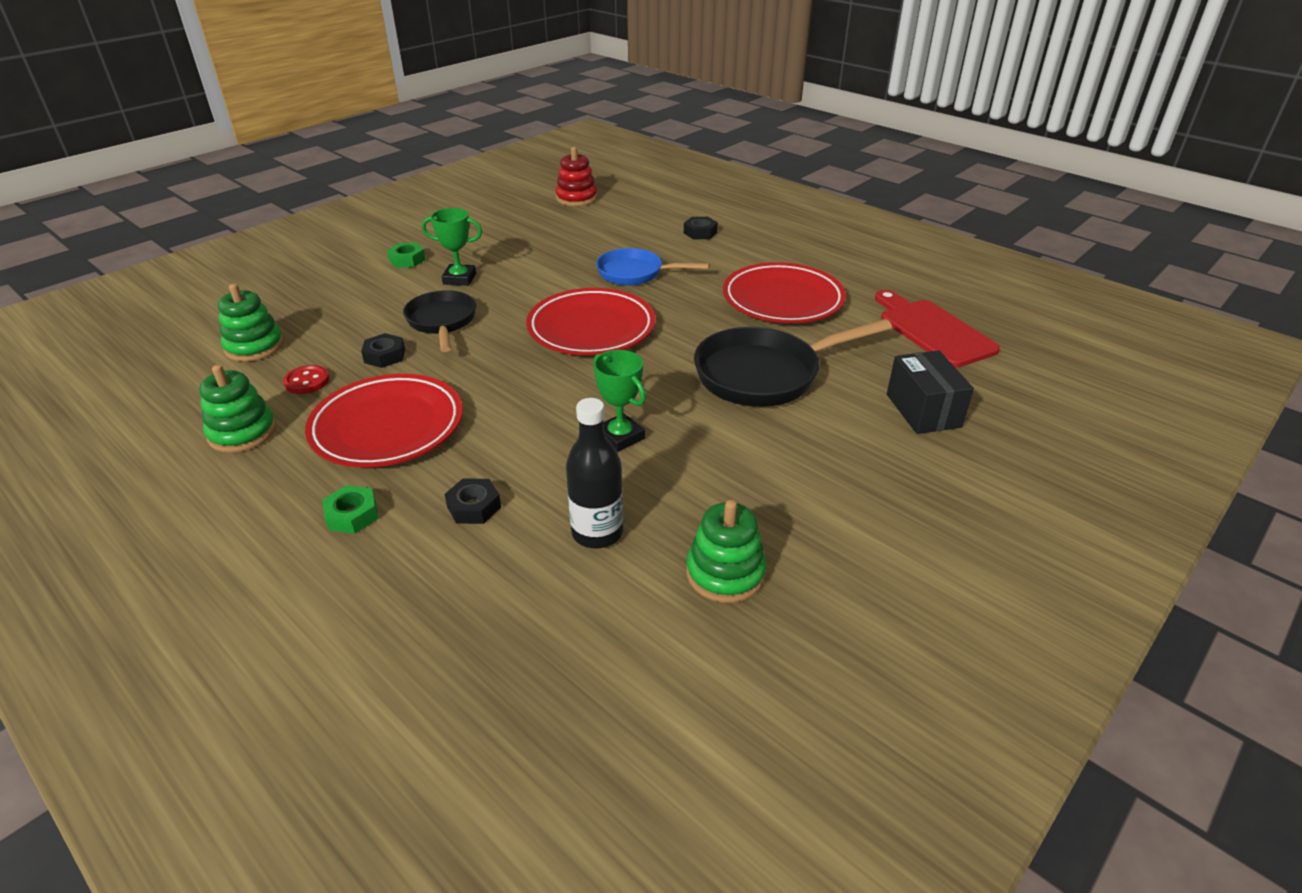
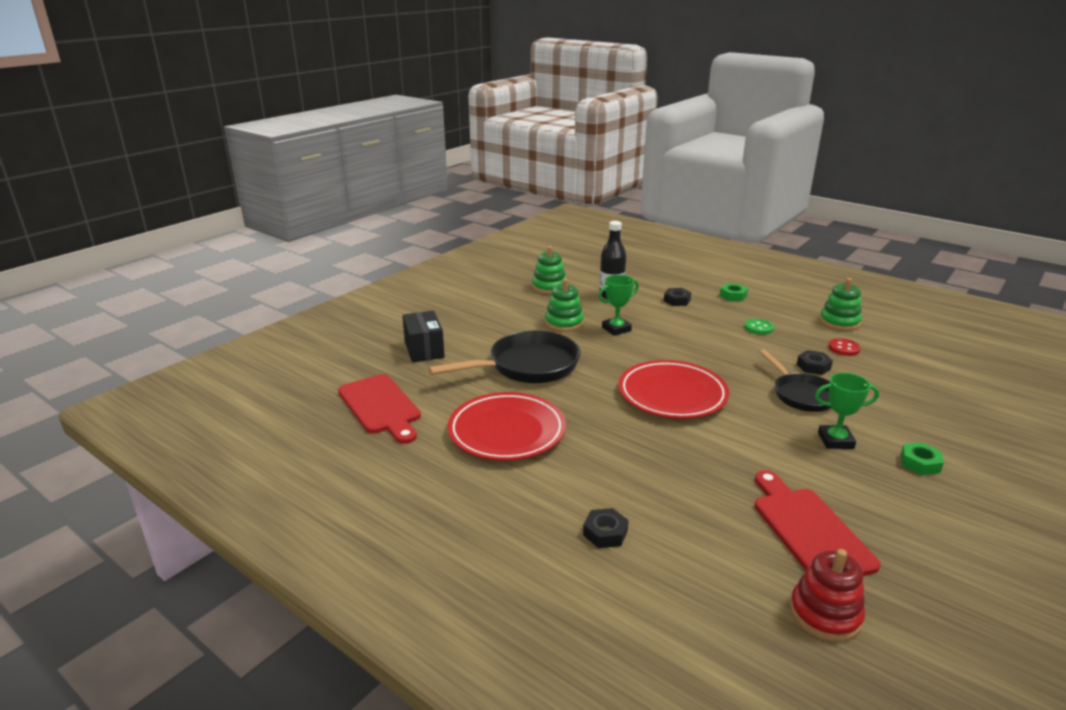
camera: 175 degrees right, 10 degrees down
(254, 346) = (919, 368): green stacking toy -> green stacking toy (564, 323)
(387, 427) = (758, 328): red plate -> green button
(549, 228) = (808, 529): none -> red cutting board
(620, 437) = (616, 329): green trophy -> green trophy turned 75 degrees counterclockwise
(635, 273) = (661, 457): blue pan -> none

